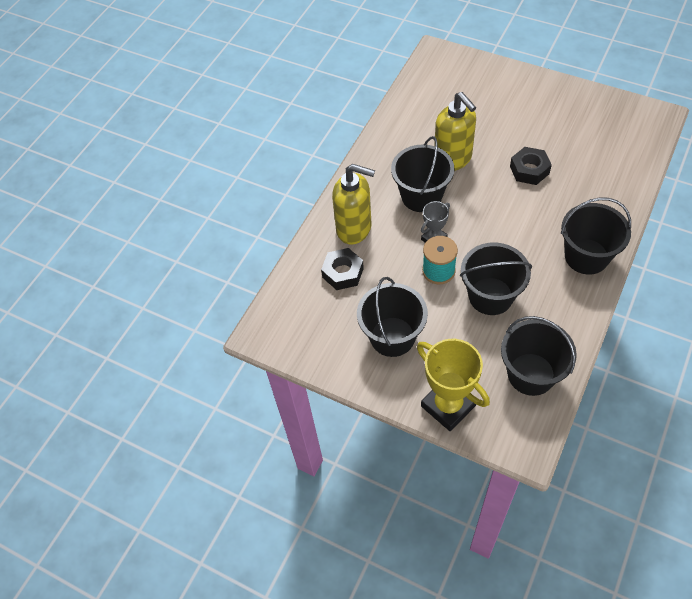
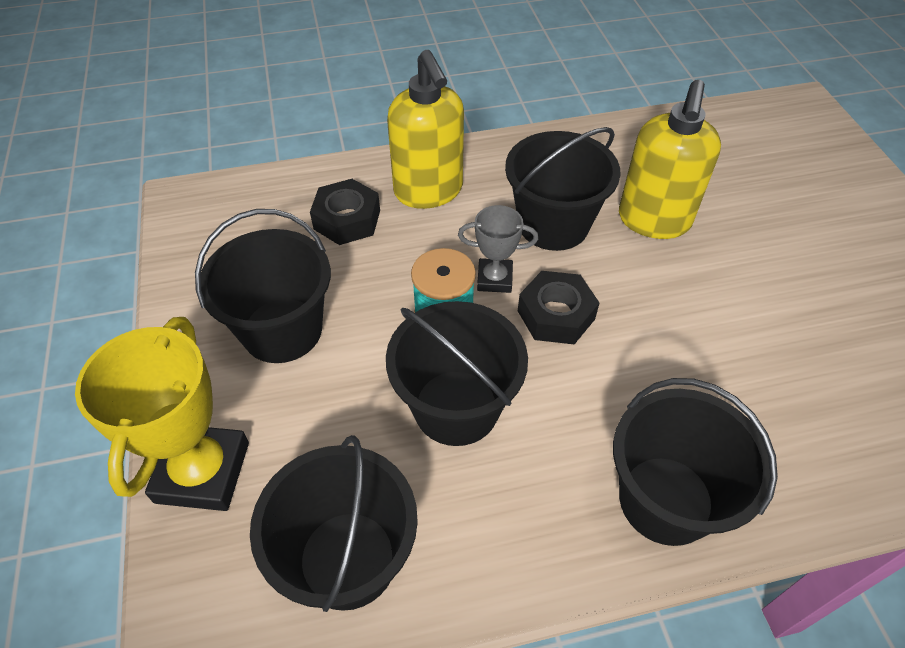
camera: 45 degrees right, 5 degrees down
(529, 170) = (743, 317): black nut -> black nut (556, 315)

